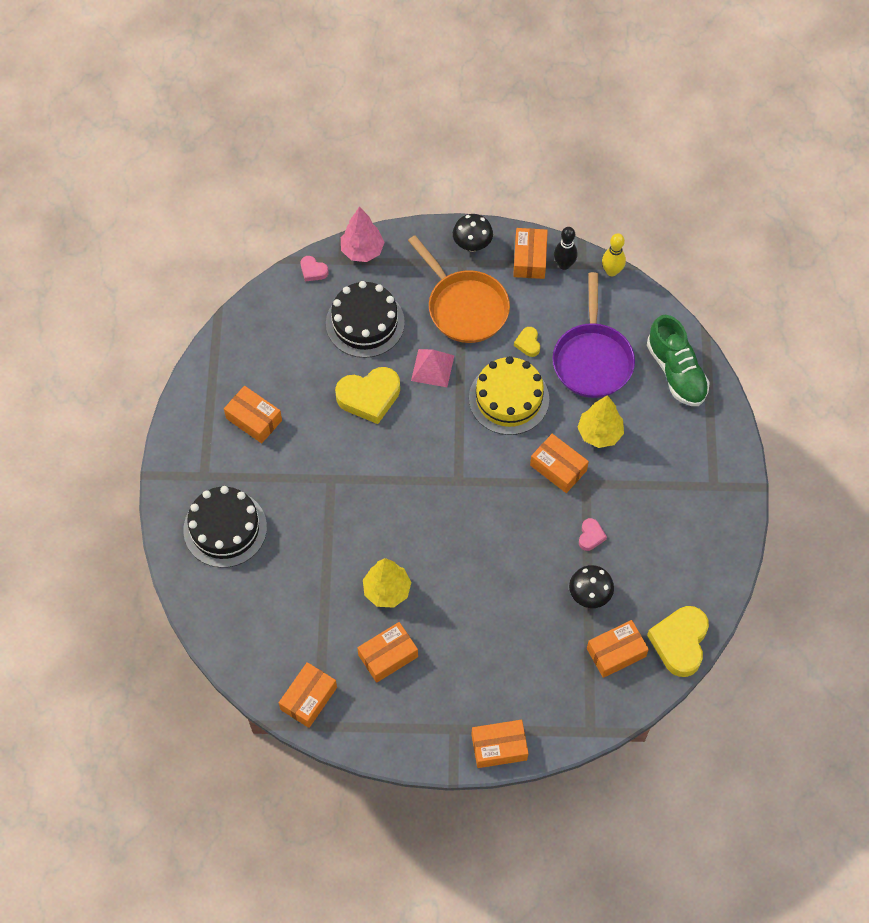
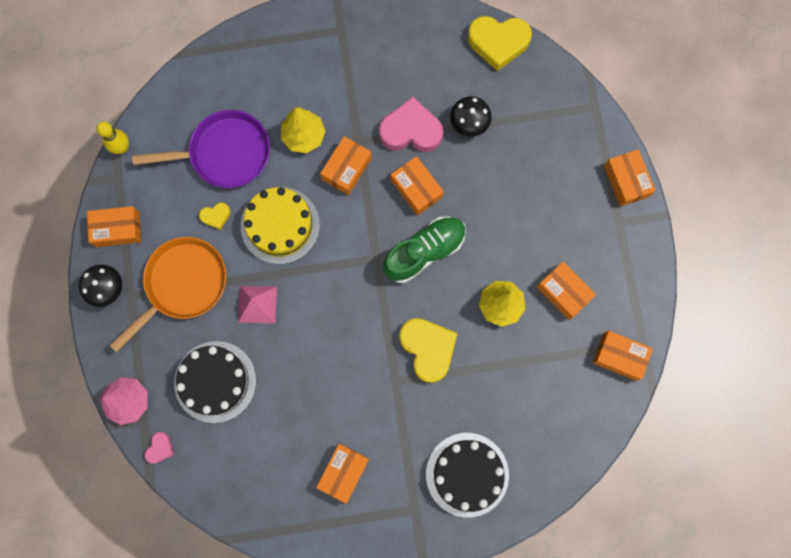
camera: 100 degrees left, 15 degrees up
(369, 397) = (299, 361): yellow heart -> yellow heart (428, 349)
(564, 264) = (120, 194): black bowling pin -> none
(591, 536) = (411, 130): pink heart -> pink heart, size x2.09
(616, 652) = (518, 94): orange box -> orange box (416, 189)
(676, 372) = (227, 75): green shoe -> green shoe (424, 251)

